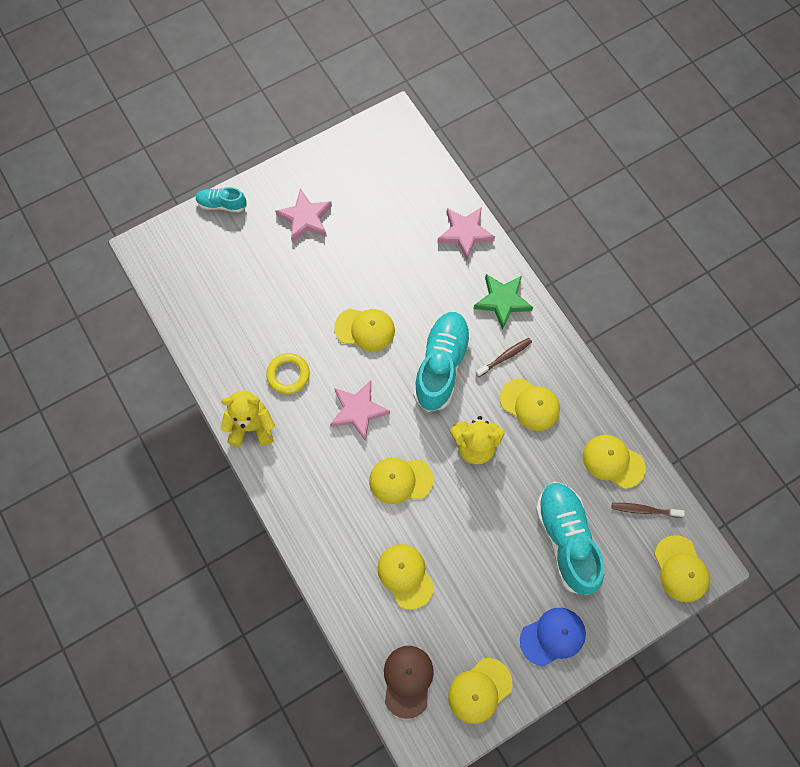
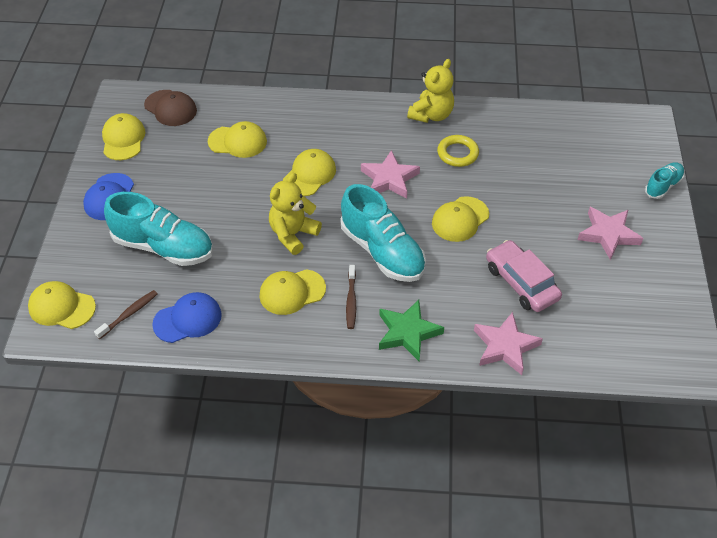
camera: 125 degrees right, 20 degrees down
(398, 252) = (521, 282): none -> pink car
(613, 461) = (188, 319): yellow cap -> blue cap

